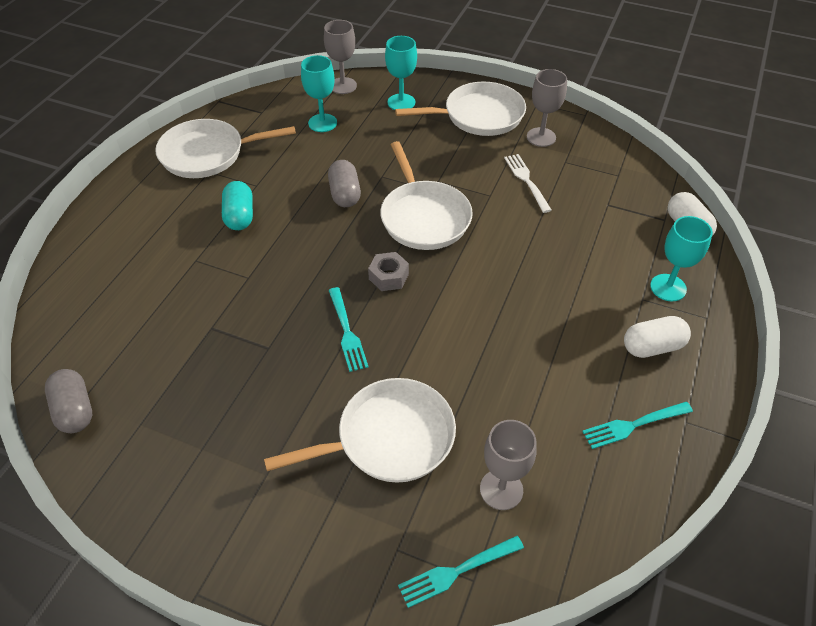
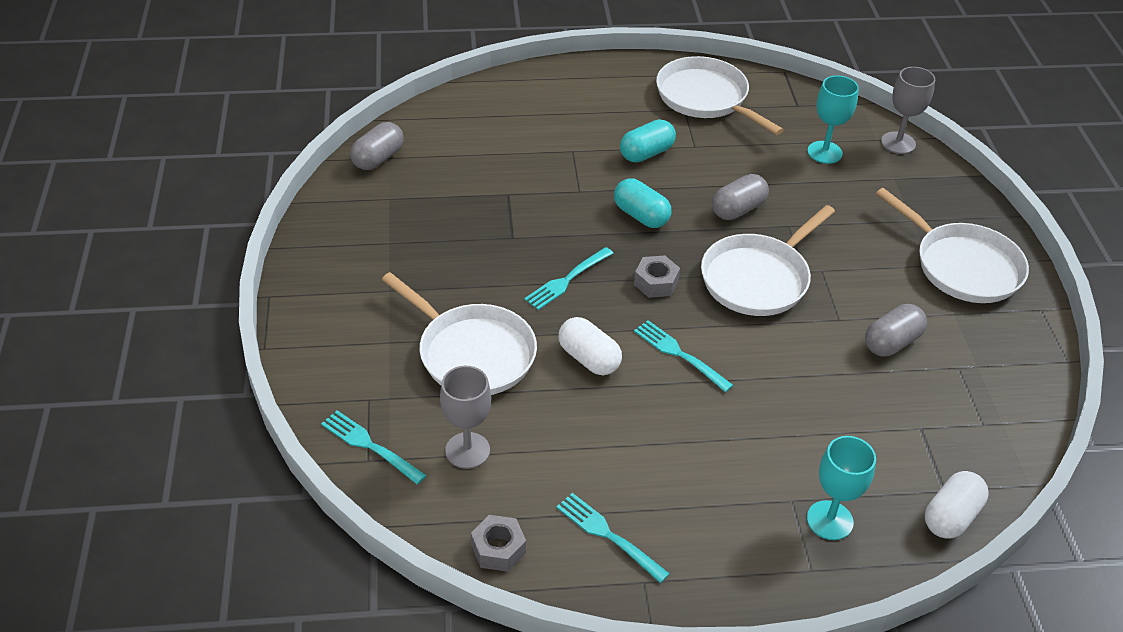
camera: 60 degrees right, 5 degrees down
(308, 252) = (641, 215): none -> turquoise capsule
(401, 102) = (918, 196): turquoise goblet -> none
(472, 297) = (679, 354): none -> turquoise fork
(526, 180) = (891, 342): white fork -> grey capsule
(541, 137) = (980, 332): grey goblet -> none
(619, 511) = (498, 549): none -> grey nut
(652, 347) = (727, 526): white capsule -> white capsule (589, 358)

